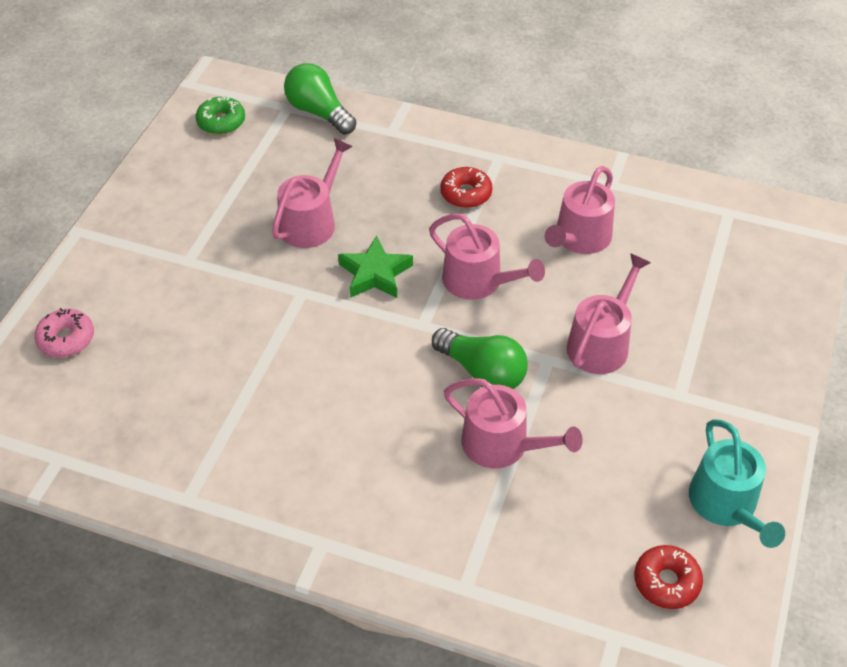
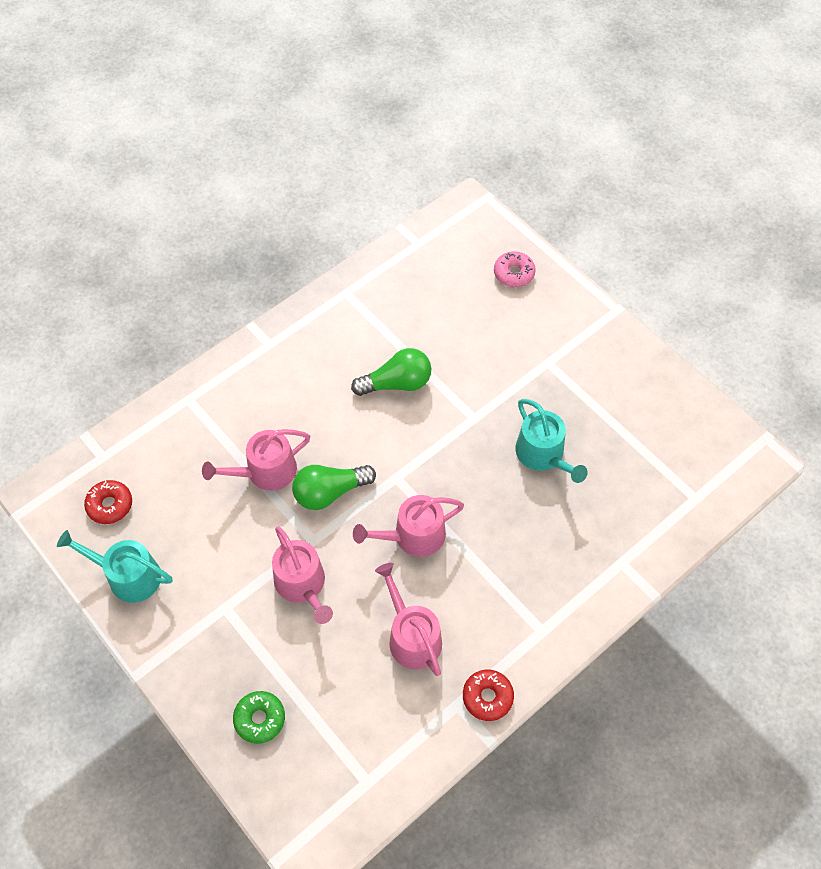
camera: 120 degrees right, 10 degrees up
(221, 122) = (700, 442): green donut -> green donut (260, 719)
(311, 222) = (543, 455): pink watering can -> turquoise watering can
(319, 112) = (676, 519): green light bulb -> green light bulb (397, 383)
(375, 273) = (463, 471): green star -> none
(466, 194) = (512, 579): red donut -> red donut (487, 697)

